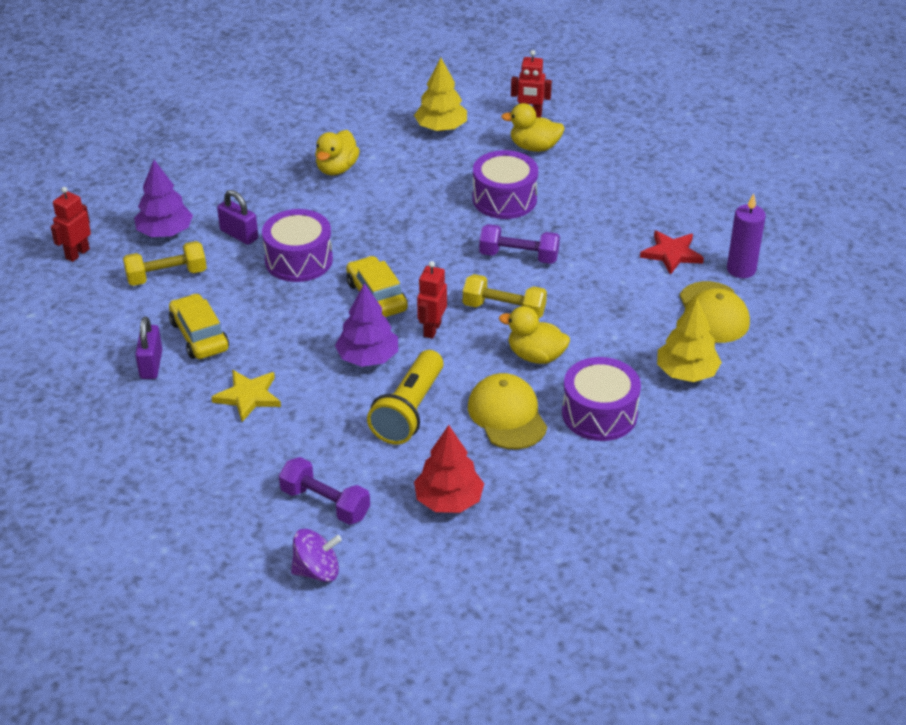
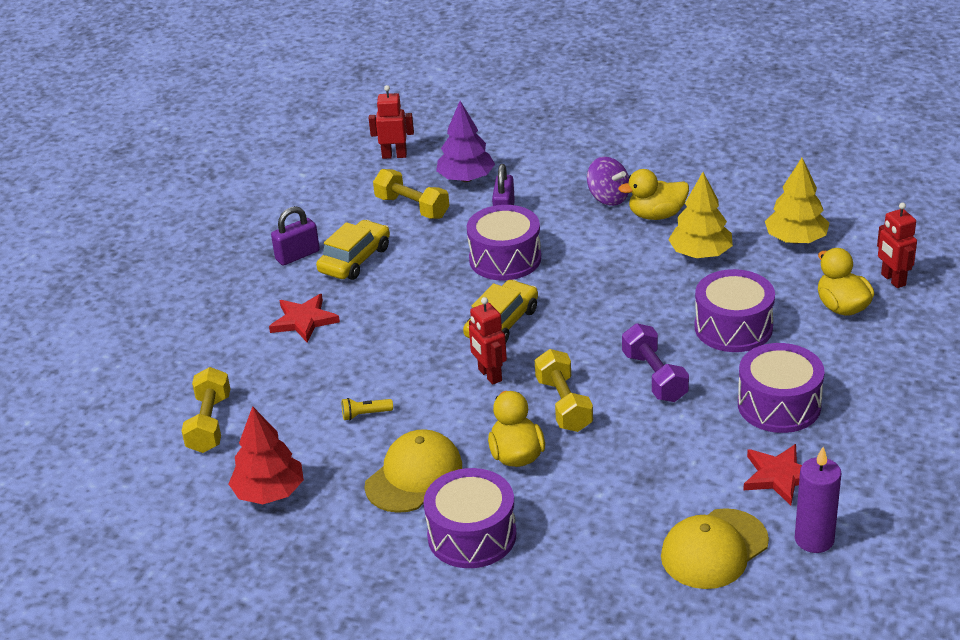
camera: 60 degrees right, 5 degrees down
(248, 396) = (304, 320): yellow star -> red star
(317, 571) = (127, 458): purple spinning top -> purple spinning top (608, 198)
(325, 503) = (209, 424): purple dumbbell -> yellow dumbbell
(368, 358) = (414, 358): purple tree -> none
(409, 411) = (365, 414): yellow flashlight -> yellow flashlight, size x0.40
(432, 329) = (489, 375): red robot -> red robot turned 105 degrees counterclockwise
(603, 220) = (779, 405): none -> purple drum
(686, 372) = (595, 570): yellow tree -> yellow tree (700, 254)

